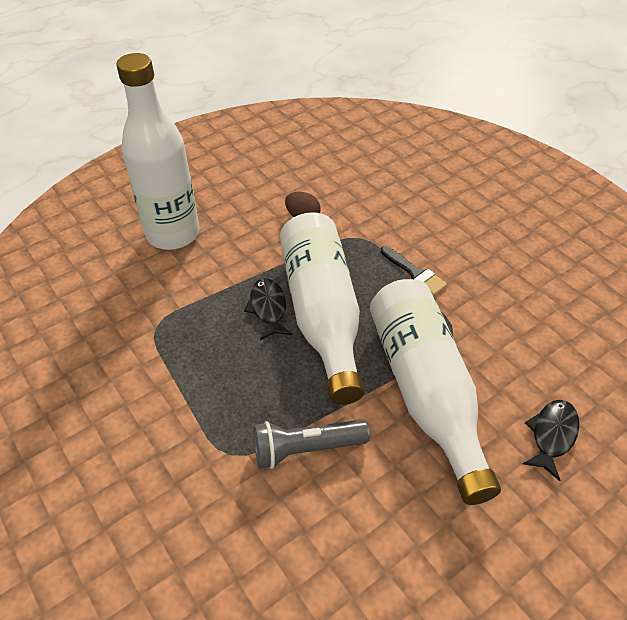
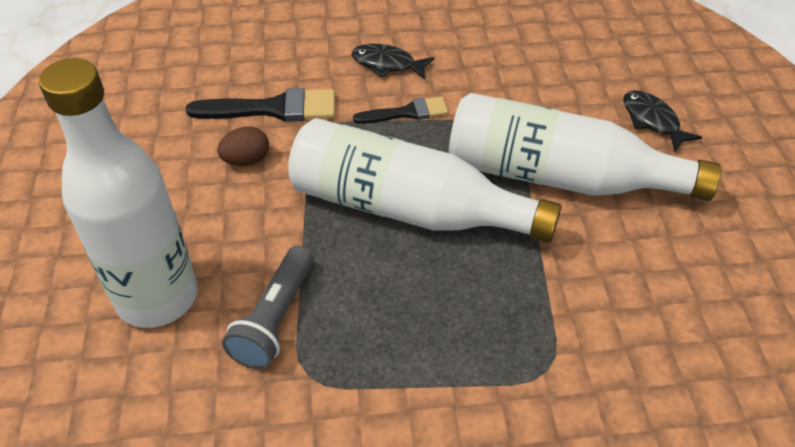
camera: 60 degrees left, 0 degrees up
(268, 308) = (364, 251): black fish -> black fish (387, 64)
(306, 448) = (575, 299): grey flashlight -> grey flashlight (275, 319)
(357, 206) = (273, 109): none -> black brush

